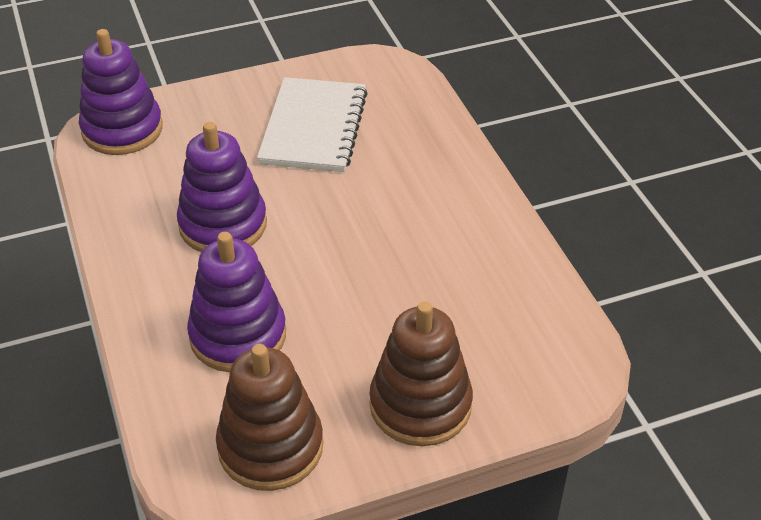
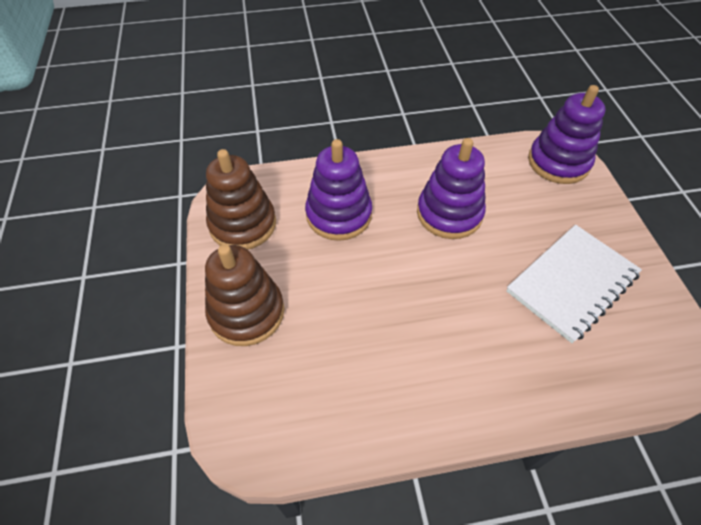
camera: 100 degrees right, 10 degrees up
(313, 128) = (571, 283): white notebook -> white notebook turned 60 degrees counterclockwise

